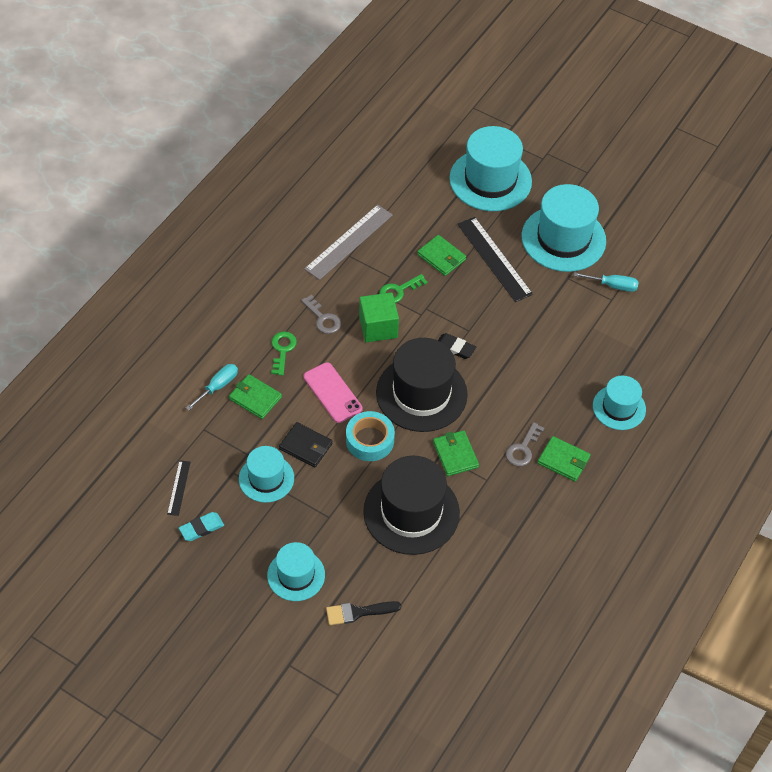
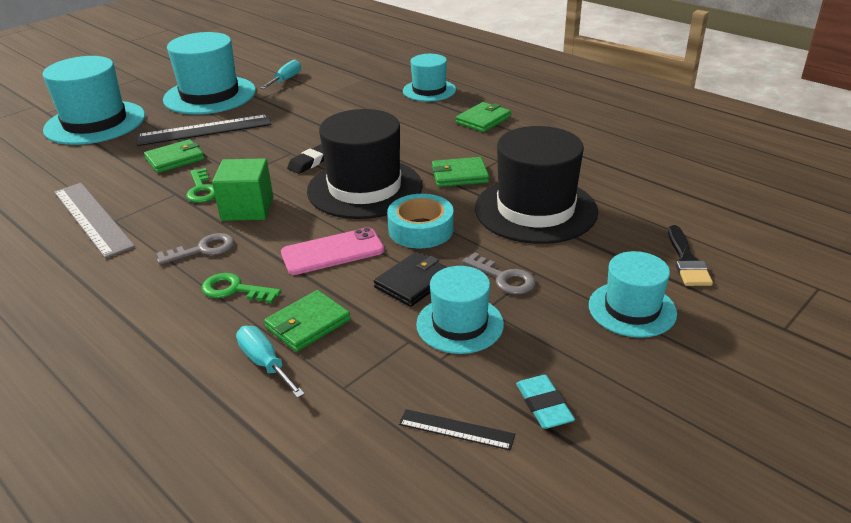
camera: 75 degrees left, 20 degrees down
(523, 449) = (463, 138): grey key -> grey key (504, 278)

